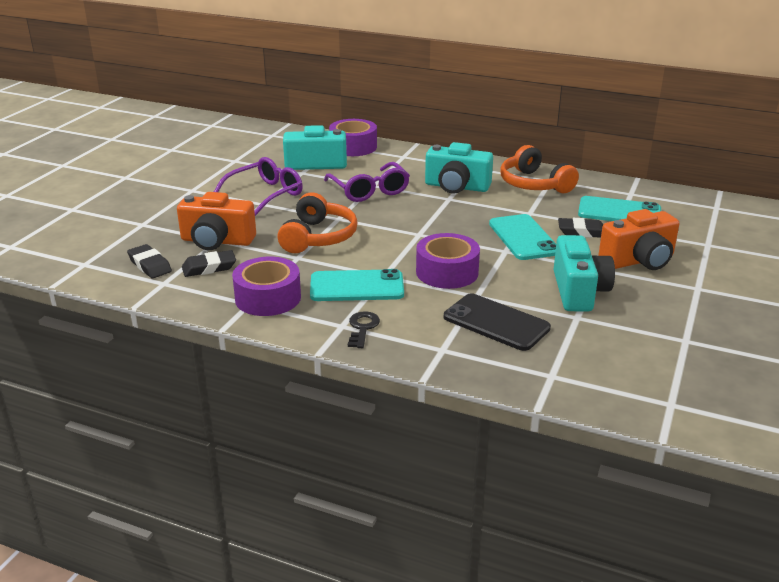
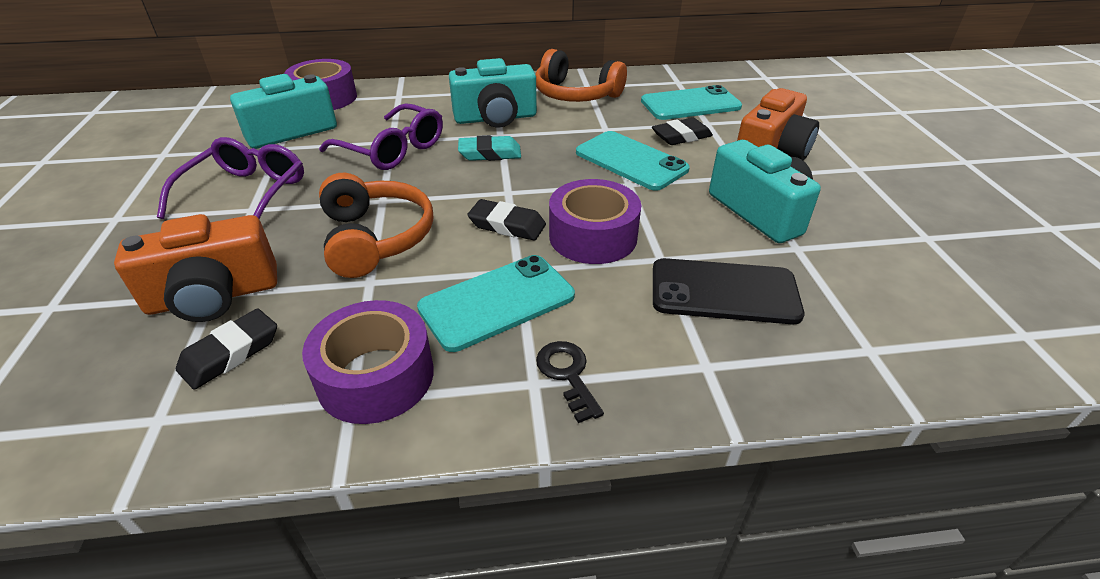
camera: 30 degrees left, 10 degrees up
(150, 265) = (107, 389): black eraser -> black eraser (507, 225)
(430, 208) = (490, 153): none -> turquoise eraser

